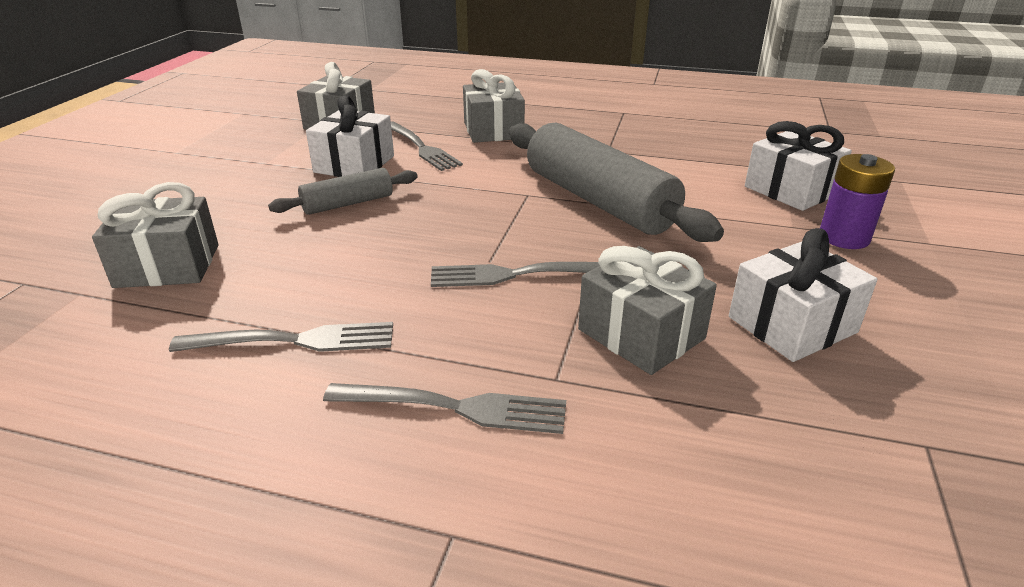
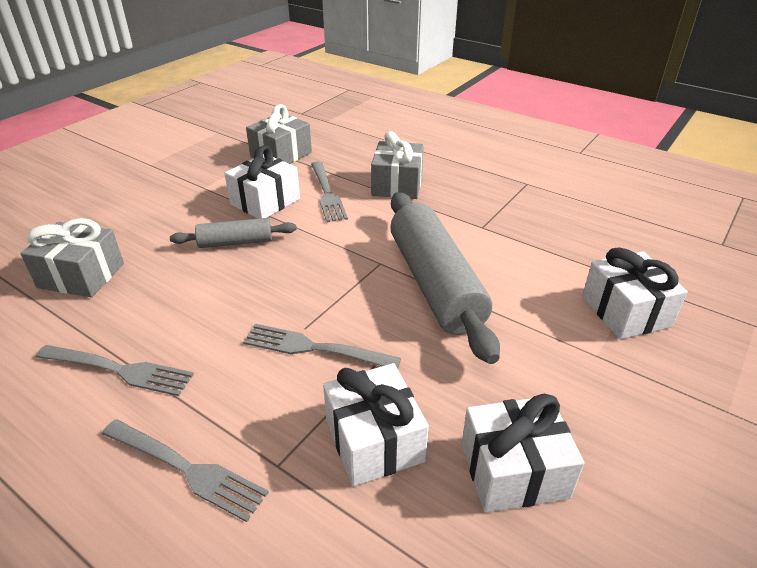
camera: 20 degrees right, 5 degrees up
(641, 334) = (374, 440): grey gift -> white gift
(844, 237) = (639, 382): purple battery -> none

